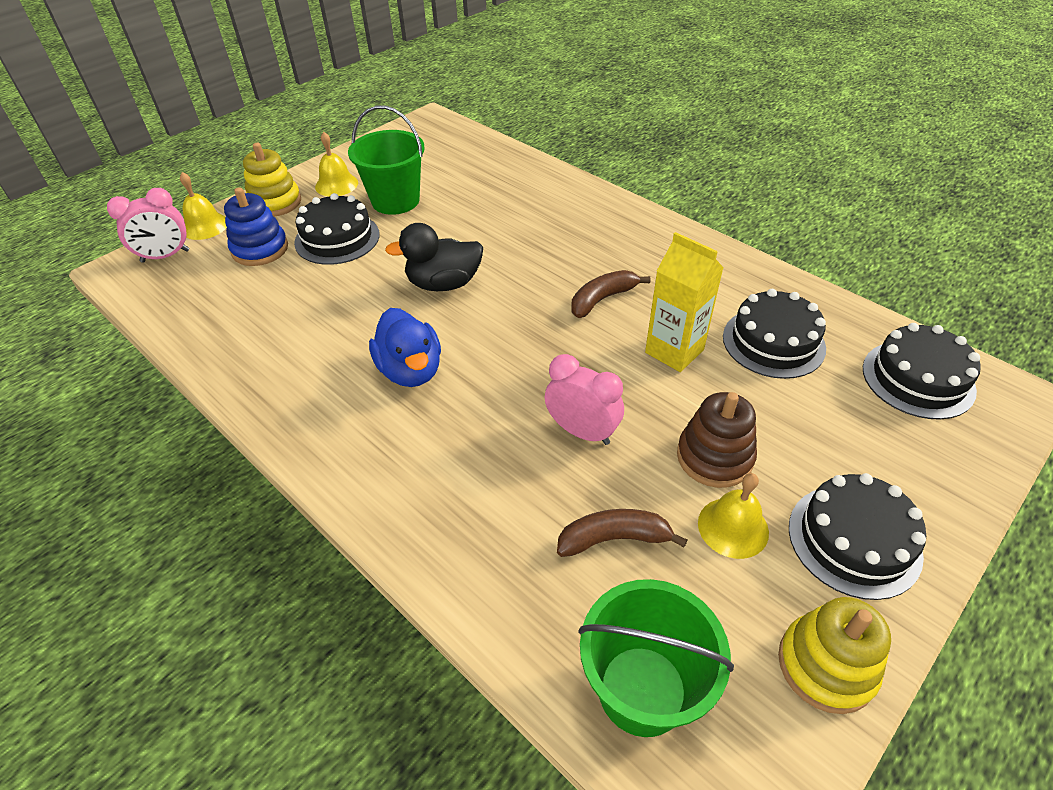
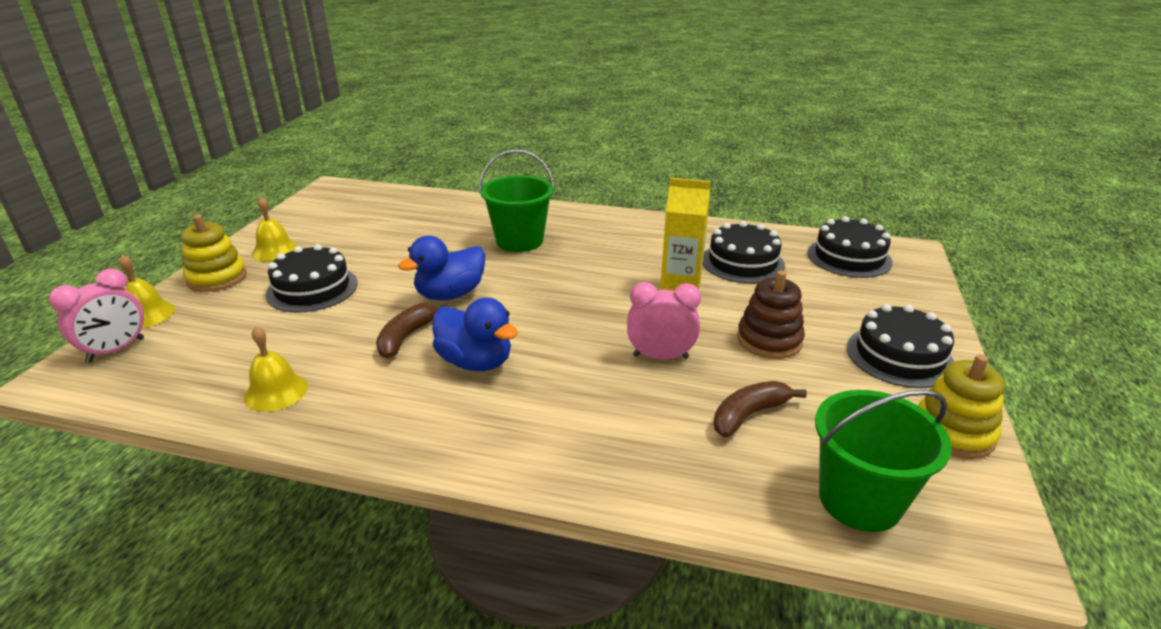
camera: 30 degrees left, 15 degrees down
(260, 249) = (232, 317): blue stacking toy -> none
(395, 201) = (349, 249): green bucket -> green bucket (519, 241)
(444, 284) = (450, 294): black duck -> blue duck
(602, 299) = (596, 270): brown banana -> brown banana (407, 337)
(733, 527) = (821, 377): yellow bell -> yellow bell (276, 391)

